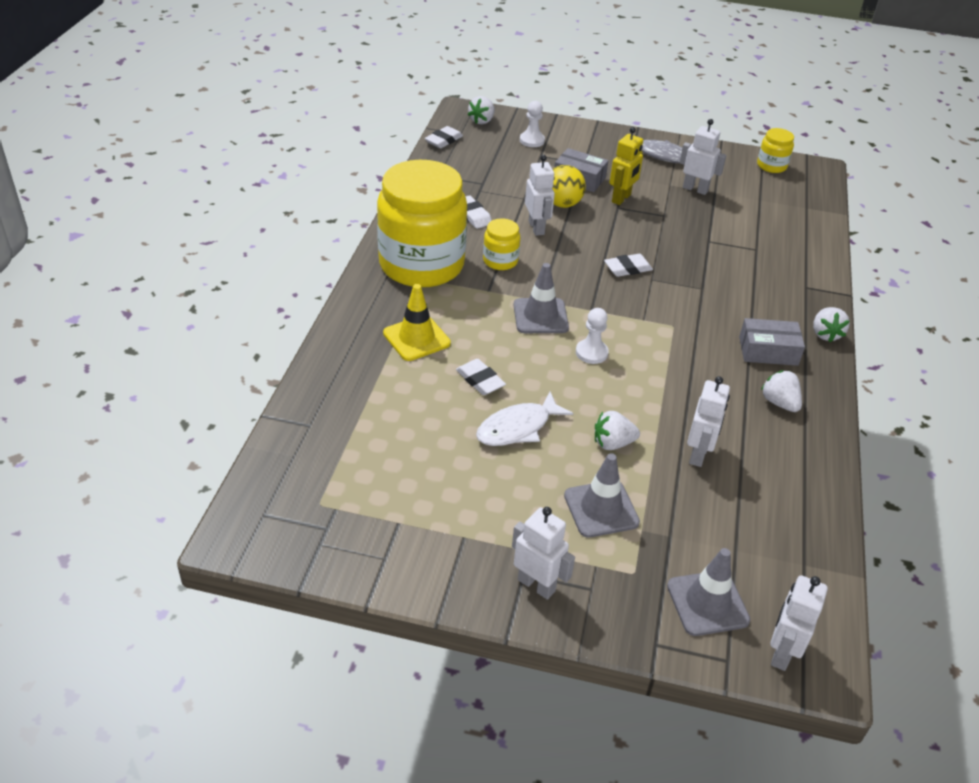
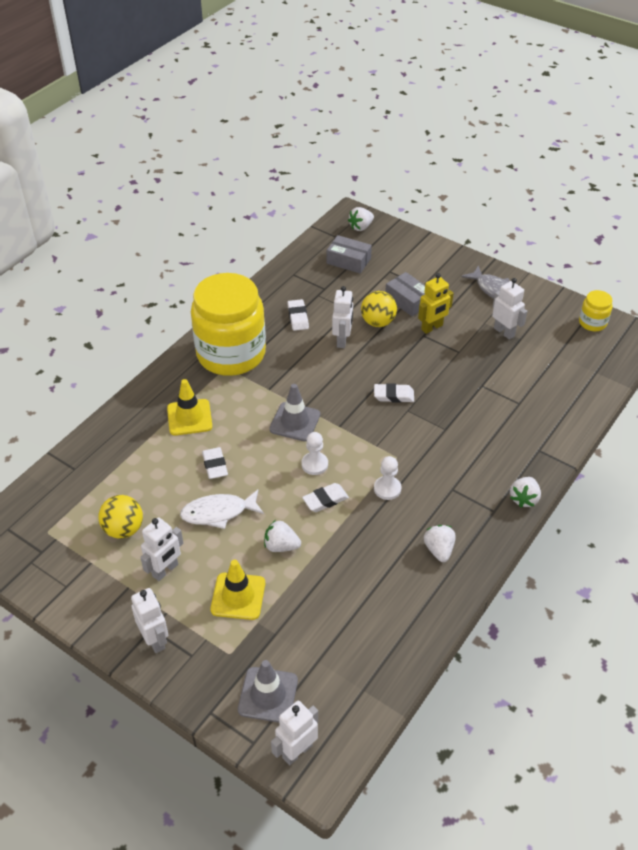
camera: 25 degrees right, 5 degrees up
(416, 475) = (123, 529): none -> yellow ball
(444, 140) = (317, 241): white eraser -> white eraser (325, 500)
(500, 261) = (294, 364): yellow jar -> none
(532, 140) = (391, 255): white pawn -> white pawn (387, 489)
(601, 509) = (238, 596): grey traffic cone -> yellow traffic cone
(698, 454) = (341, 574): white robot -> white robot (165, 570)
(768, 351) = (462, 501): grey box -> grey box (348, 261)

